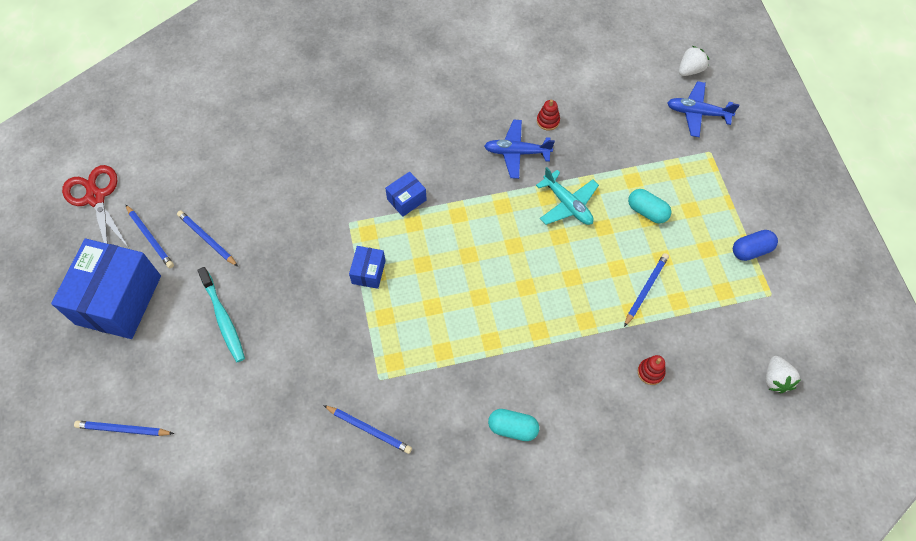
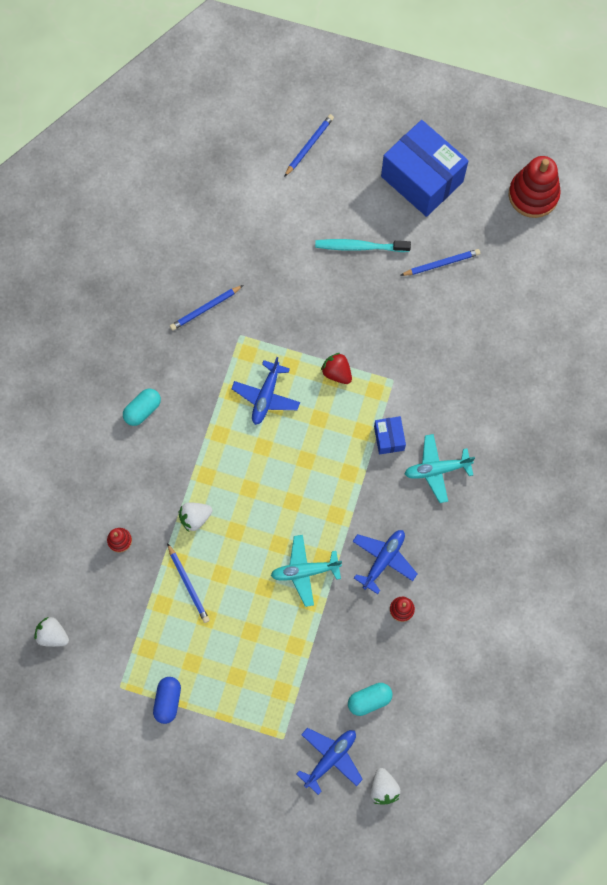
camera: 120 degrees right, 10 degrees up
(96, 197) = (533, 195): red scissors -> red stacking toy
(150, 238) = (468, 222): blue pencil -> none
(368, 272) = (337, 373): blue box -> red strawberry
(412, 151) = (437, 470): none -> turquoise plane
(428, 320) = (266, 396): none -> blue plane
(583, 318) = (195, 518): none -> white strawberry
(647, 211) = (257, 636): turquoise capsule -> turquoise capsule (369, 700)

